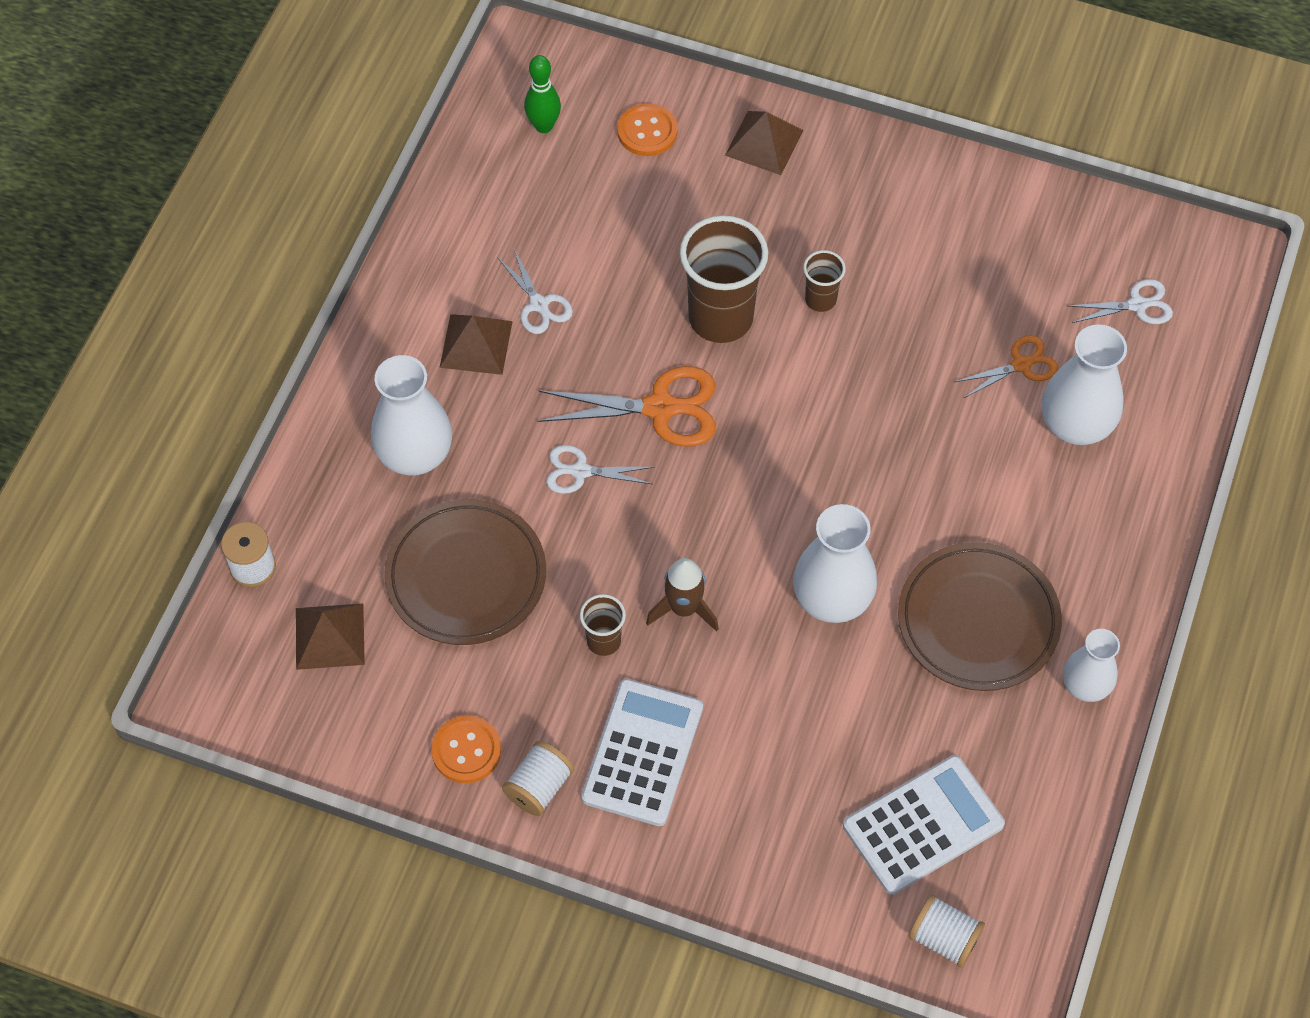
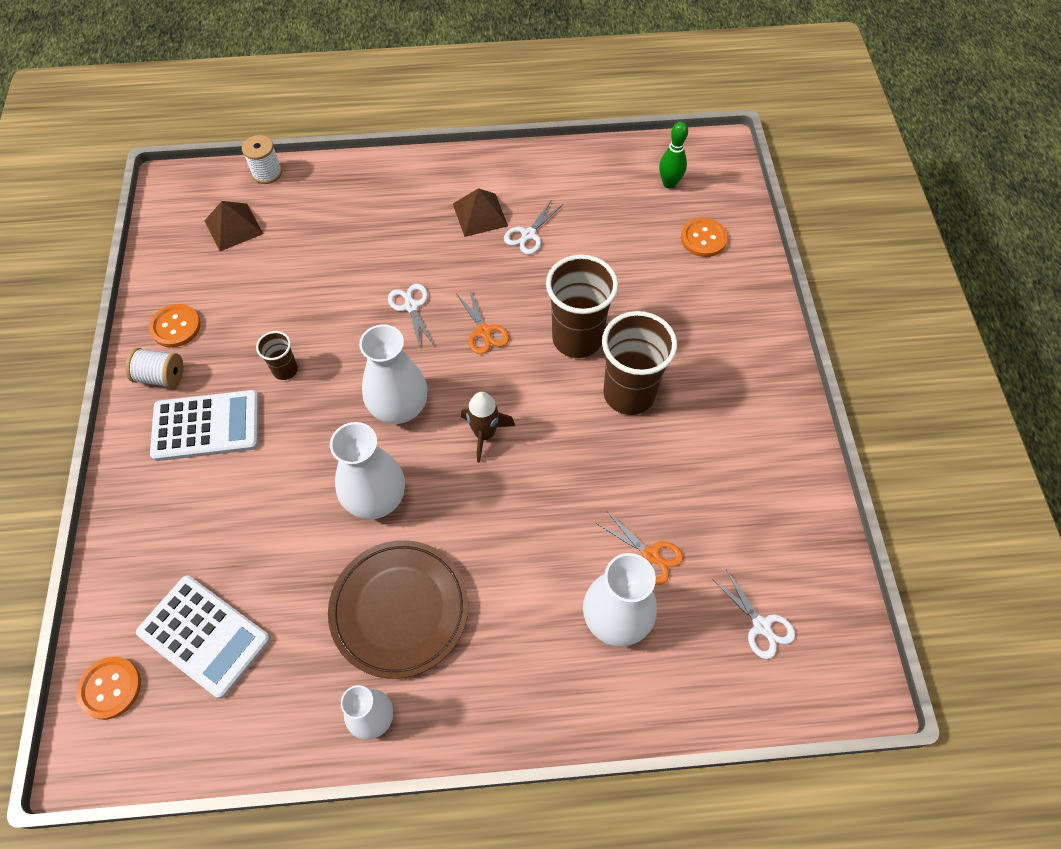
camera: 65 degrees right, 0 degrees up
(415, 455) = (381, 217): white vase -> white vase (399, 407)
(466, 576) = (304, 277): brown plate -> none
(660, 408) = (484, 331): orange scissors -> orange scissors, size x0.59
(684, 608) = (329, 407): brown rocket -> brown rocket (485, 434)
(764, 142) = (741, 308): brown pyramid -> none
(820, 299) = (629, 394): brown cup -> brown cup, size x2.04
(943, 938) = (110, 688): white spool -> orange button

